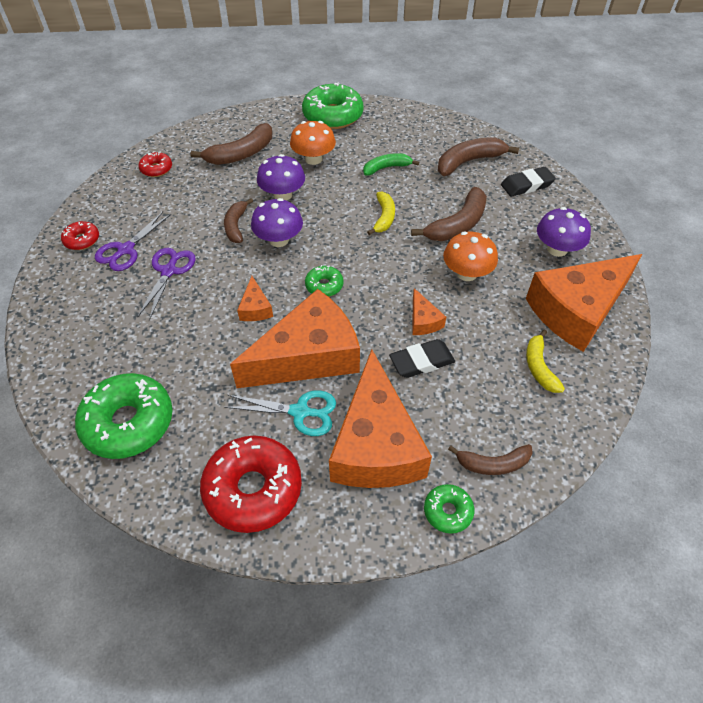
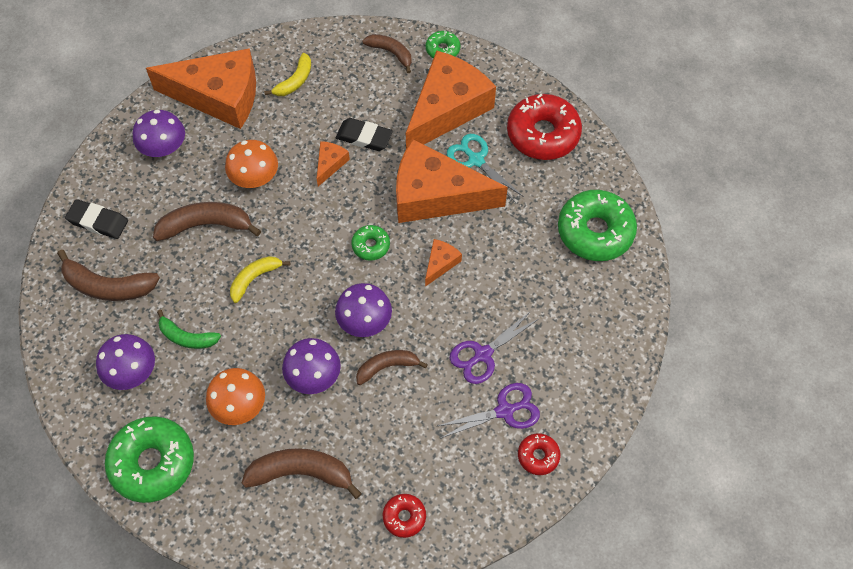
camera: 140 degrees left, 10 degrees up
(236, 226) = (387, 367): brown banana -> brown banana turned 150 degrees counterclockwise
(396, 138) = (132, 371): none -> purple mushroom

